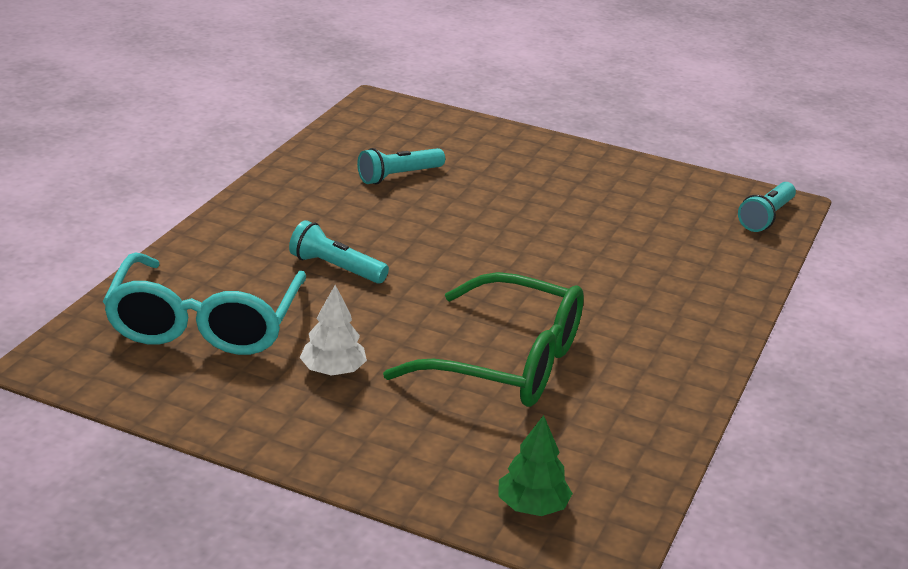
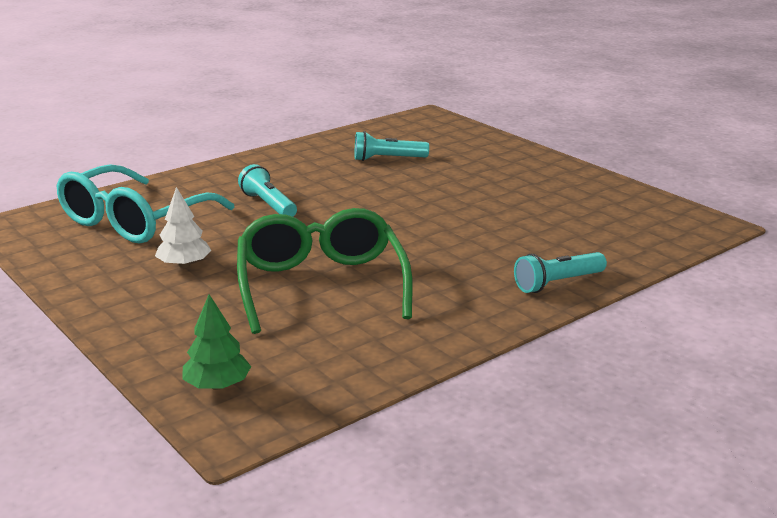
camera: 30 degrees right, 5 degrees down
(505, 362) = (321, 286): green glasses -> green glasses turned 150 degrees counterclockwise
(766, 217) = (681, 231): turquoise flashlight -> turquoise flashlight (557, 283)

